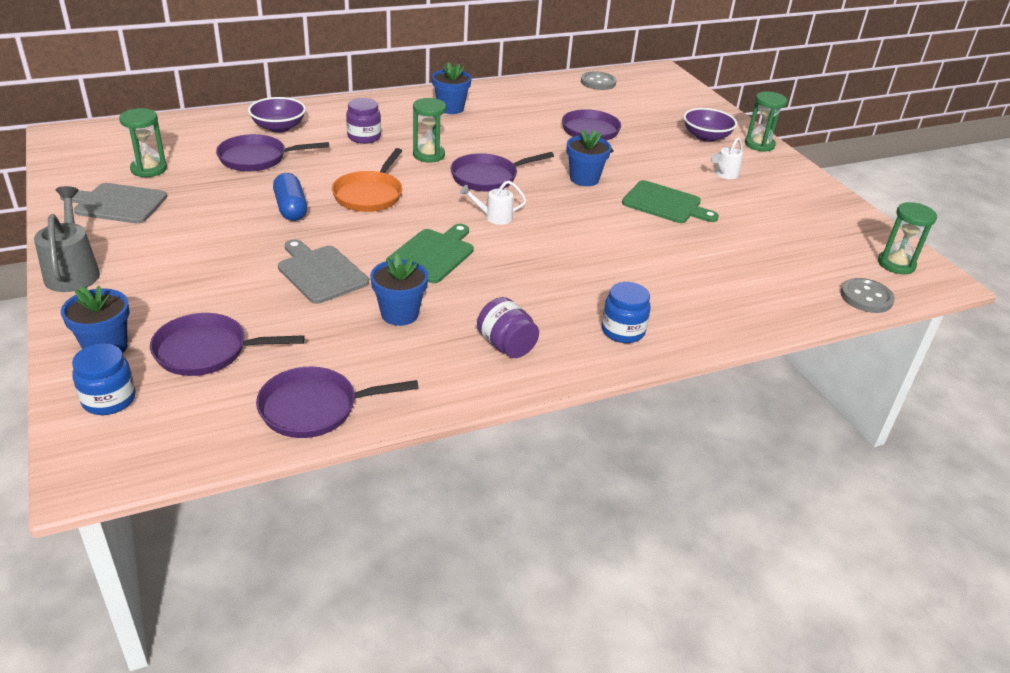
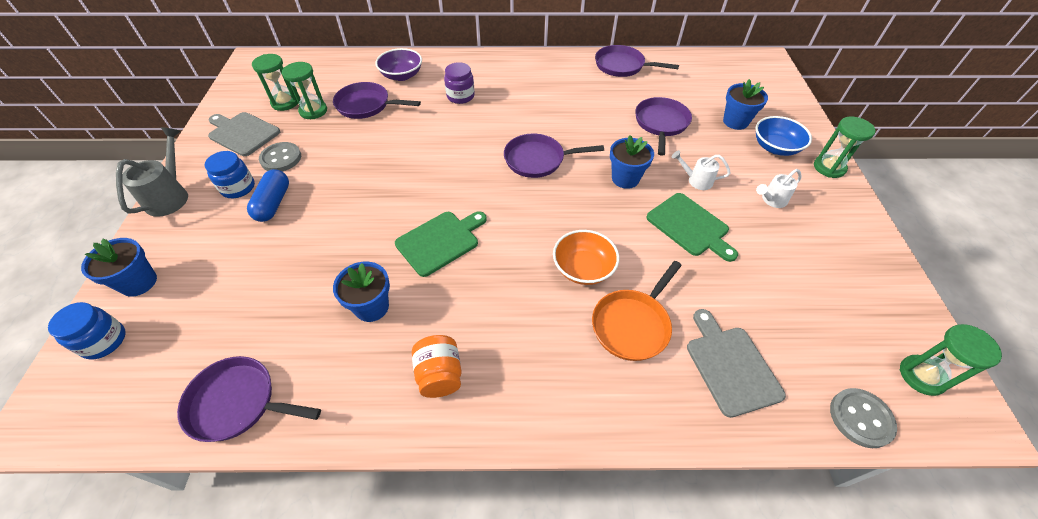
camera: 25 degrees right, 15 degrees up
(207, 351) = (202, 308): purple pan -> purple pan (622, 66)
(291, 208) = (359, 163): blue capsule -> blue capsule (273, 203)
(320, 272) = (339, 240): grey cutting board -> grey cutting board (731, 366)
(370, 194) = (428, 160): orange pan -> orange pan (633, 324)
(429, 155) = (501, 125): green hourglass -> green hourglass (313, 111)
(450, 108) = (549, 76): blue flower pot -> blue flower pot (735, 121)
(494, 217) = (517, 208): white watering can -> white watering can (696, 180)
(506, 345) = (440, 375): purple jar -> orange jar
(588, 249) = (583, 268): none -> orange bowl
(598, 82) = (698, 65): grey button -> grey button (281, 158)
(622, 331) = (560, 389): blue jar -> blue jar (238, 188)
(706, 137) = (775, 147): purple bowl -> blue bowl

